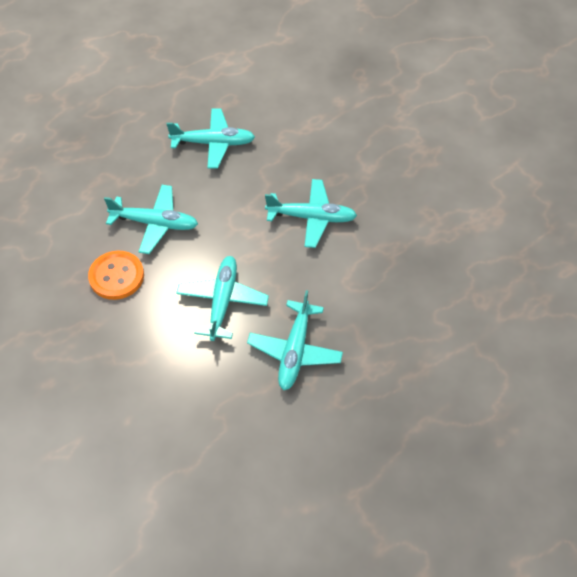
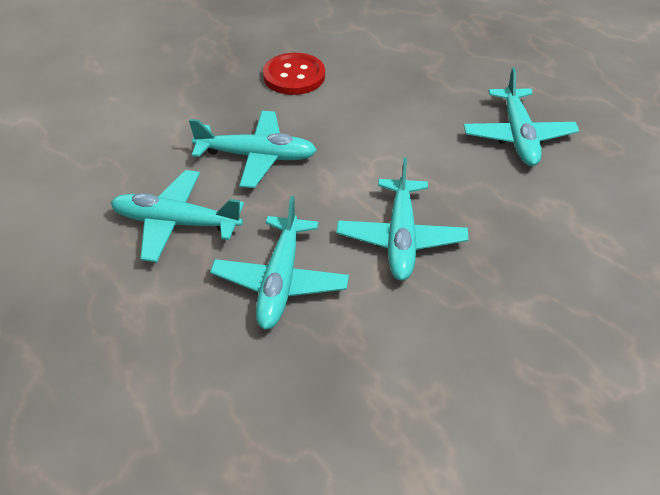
camera: 90 degrees right, 10 degrees down
(116, 276) = (294, 76): orange button -> red button
(155, 223) = (372, 97): turquoise plane -> turquoise plane (280, 281)

